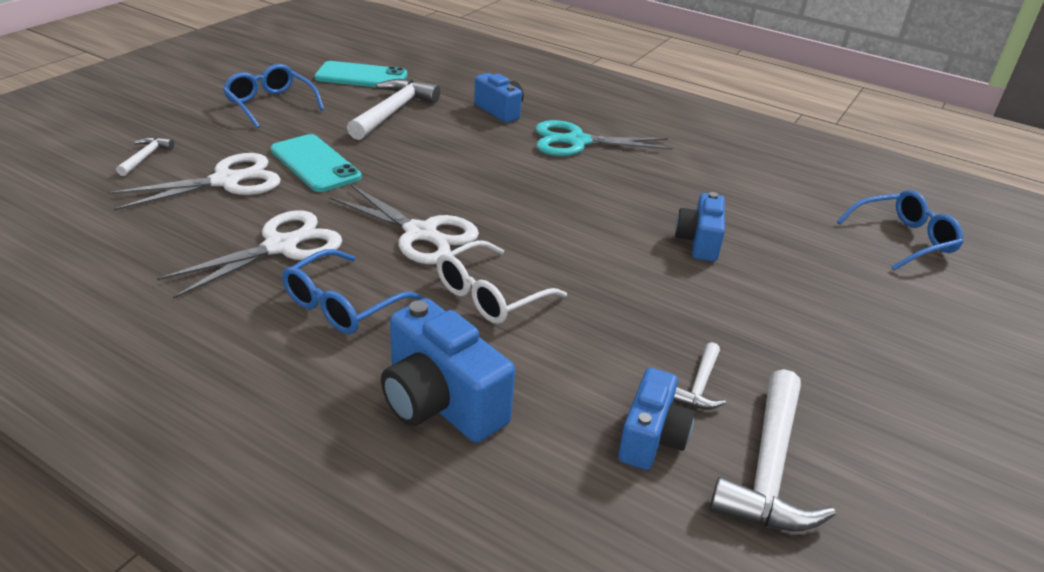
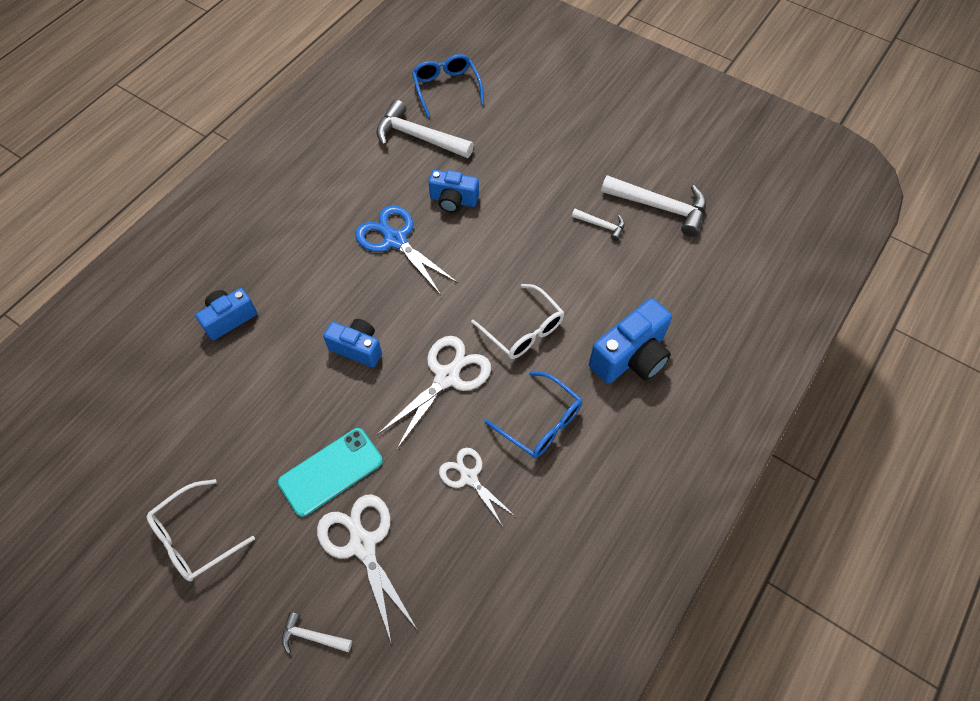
camera: 85 degrees left, 25 degrees up
(270, 104) = (194, 538): blue glasses -> white glasses
(280, 246) = (469, 477): white scissors -> white scissors, size x0.63
(361, 76) = (129, 453): turquoise phone -> none
(393, 111) = (223, 413): white hammer -> white hammer (418, 137)
(577, 142) = (297, 261): turquoise scissors -> none
(620, 199) = (395, 240): none -> blue scissors
(651, 438) = (645, 254): blue camera -> blue camera (357, 348)

